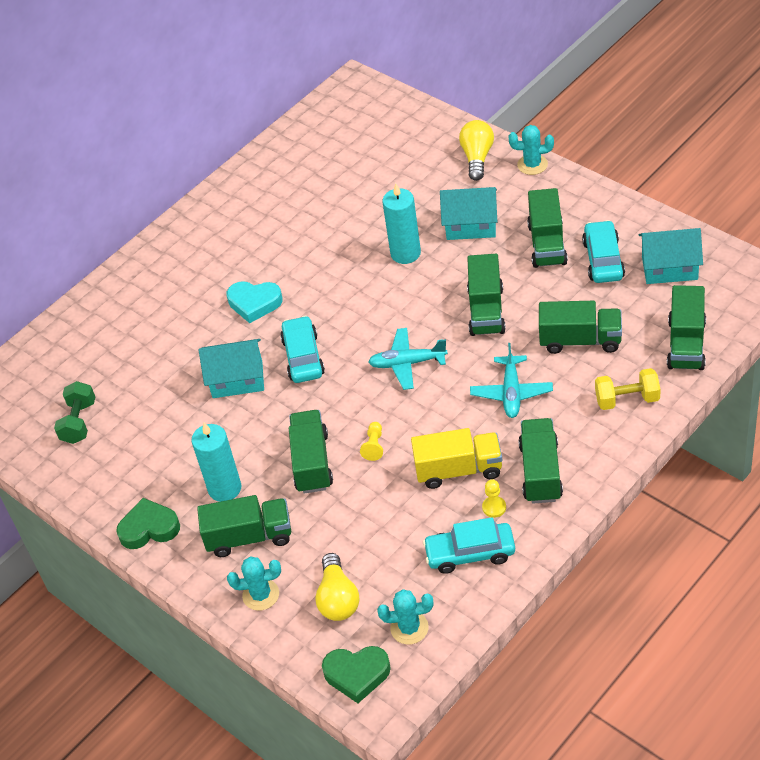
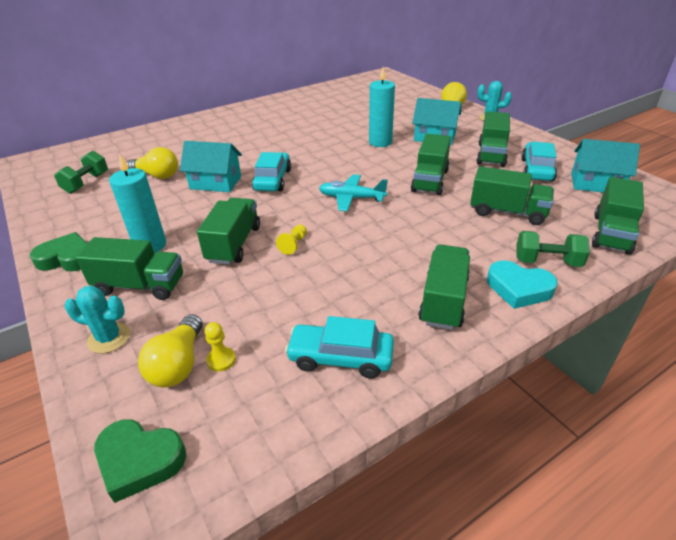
camera: 10 degrees right, 10 degrees down
(157, 386) = (157, 175): none -> yellow light bulb
(254, 303) = (258, 148): turquoise heart -> turquoise heart (518, 288)
(409, 628) = (233, 421): turquoise cactus -> none
(459, 470) = (361, 279): yellow truck -> none
(494, 507) = (384, 320): yellow pawn -> yellow pawn (221, 360)
(511, 392) = (434, 234): turquoise plane -> none
(627, 399) = (547, 262): yellow dumbbell -> green dumbbell

